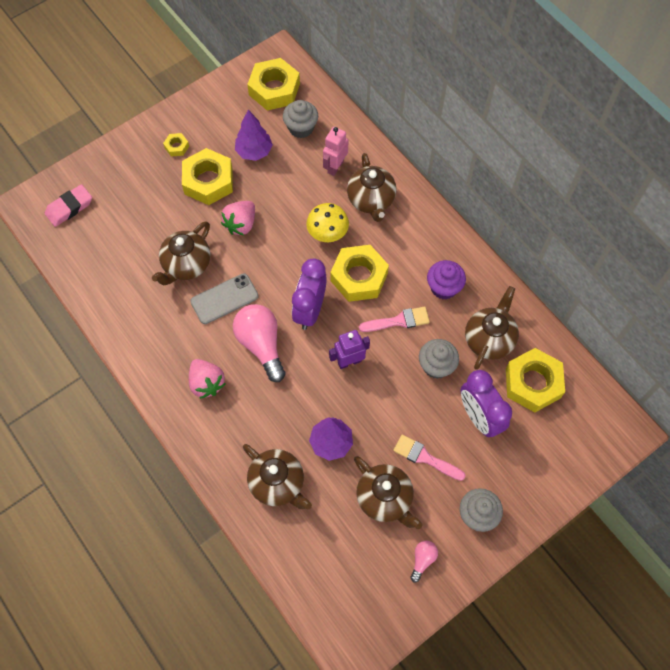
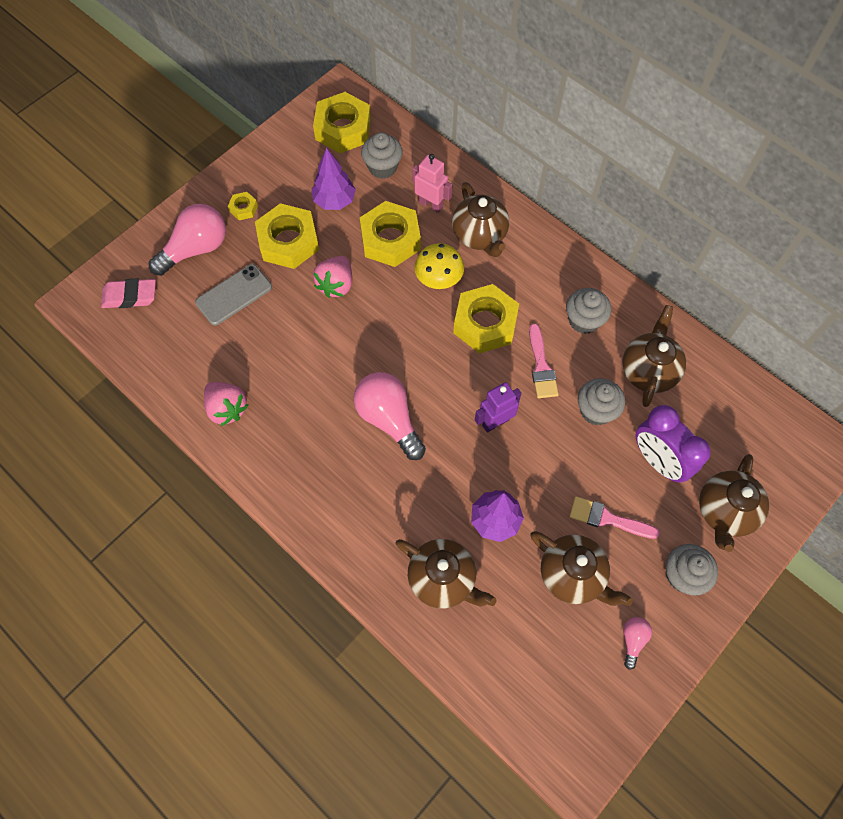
camera: 10 degrees left, 0 degrees up
(69, 208) = (130, 296): pink eraser -> pink eraser turned 45 degrees clockwise
(130, 176) = (196, 249): none -> pink light bulb
(186, 265) = (282, 341): brown teapot -> brown teapot (724, 512)
(207, 383) = (334, 475): pink strawberry -> pink strawberry (227, 409)
(224, 299) = (334, 373): grey phone -> grey phone (234, 295)
(310, 310) = (437, 370): purple clock -> none
(335, 167) = (431, 204): pink robot -> pink robot turned 105 degrees clockwise
(398, 321) = (541, 366): pink brush -> pink brush turned 105 degrees clockwise
(443, 287) = (584, 320): purple cupcake -> grey cupcake
(533, 383) = (709, 412): yellow nut -> yellow nut (390, 239)

